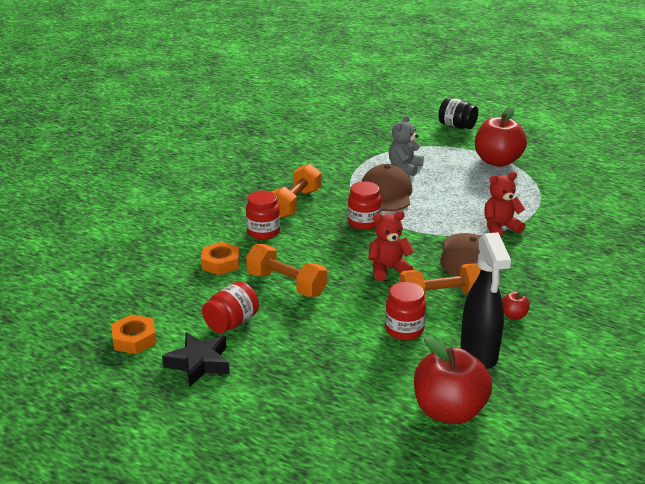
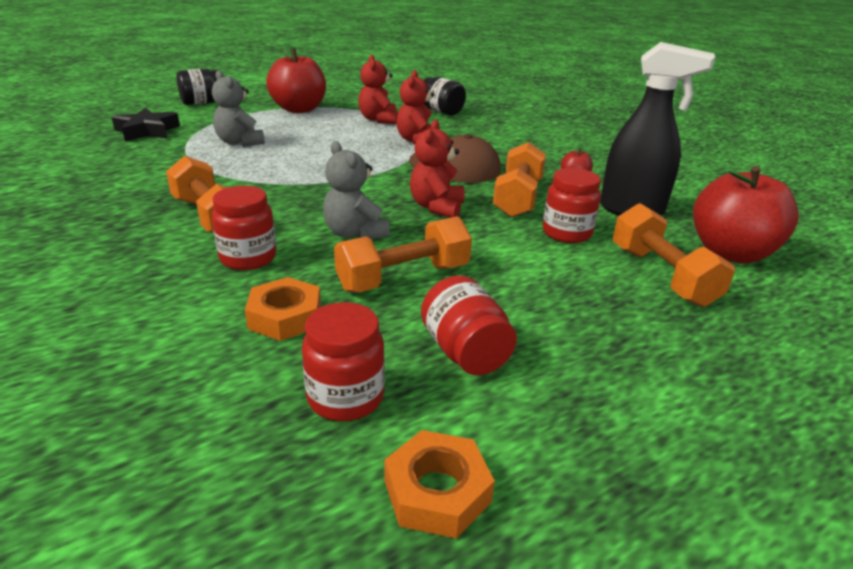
camera: 65 degrees left, 0 degrees up
(199, 363) = (562, 419): black star -> black star (147, 131)
(321, 252) = (355, 233): none -> grey teddy bear
(364, 222) = (320, 192): red jar -> red jar (345, 397)
(378, 380) = (661, 276): none -> orange dumbbell
(386, 193) = (276, 164): brown cap -> none
(523, 198) = (378, 120): none -> red teddy bear
(588, 217) = (441, 111): none -> black jar

